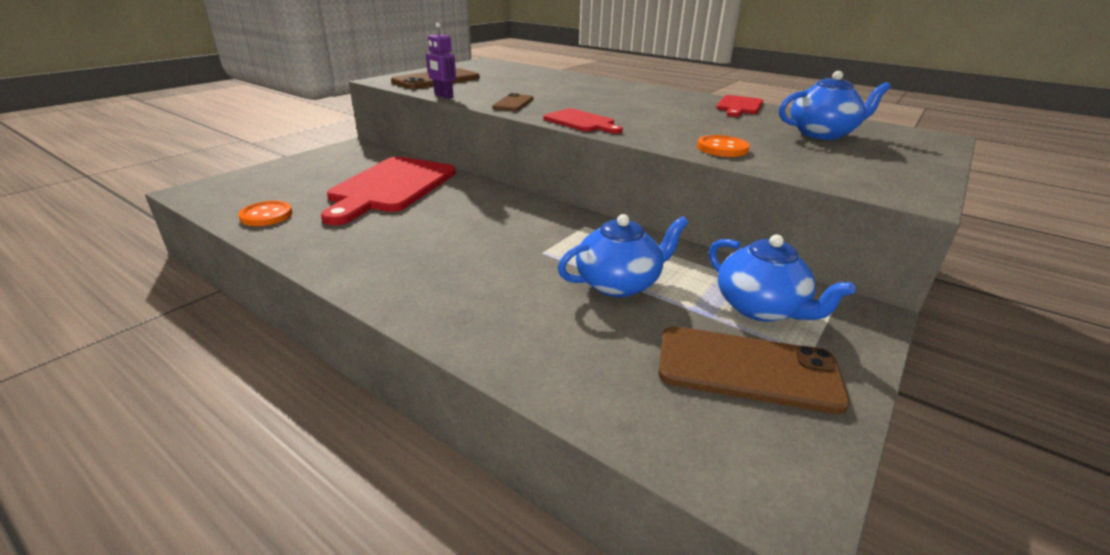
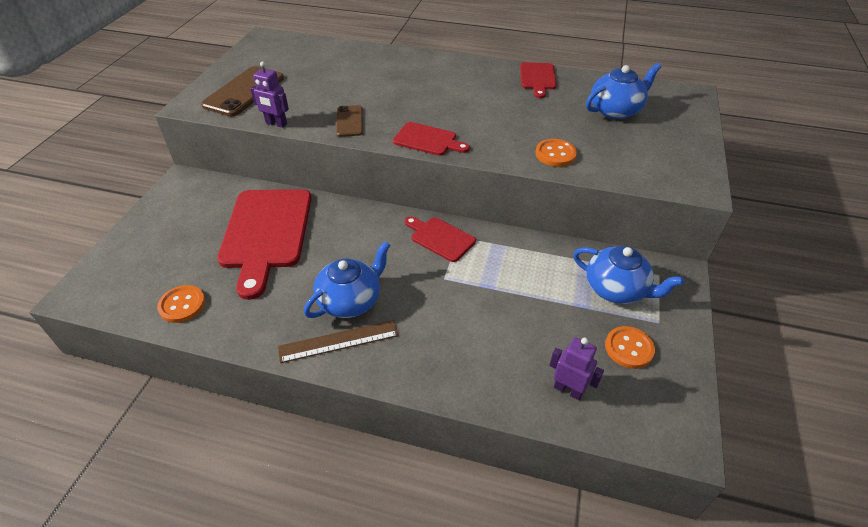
camera: 20 degrees left, 15 degrees up
(383, 273) = (338, 341): none -> brown ruler
(563, 222) = (440, 238): none -> red cutting board
(619, 283) = (516, 295): blue teapot -> blue teapot (350, 300)
(628, 388) = (568, 390): none -> purple robot
(747, 369) = (629, 348): brown phone -> orange button

